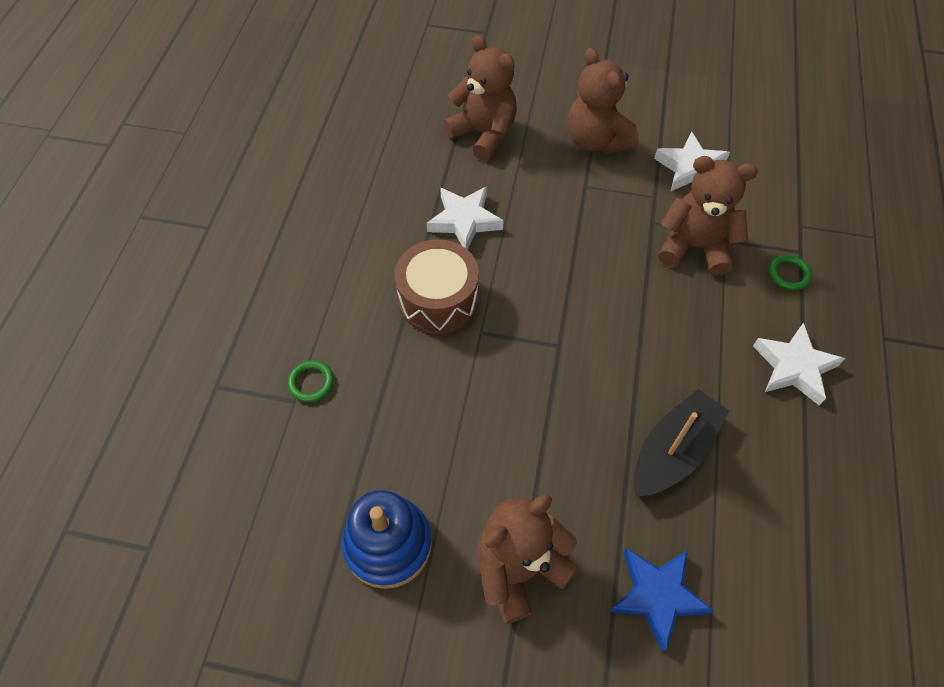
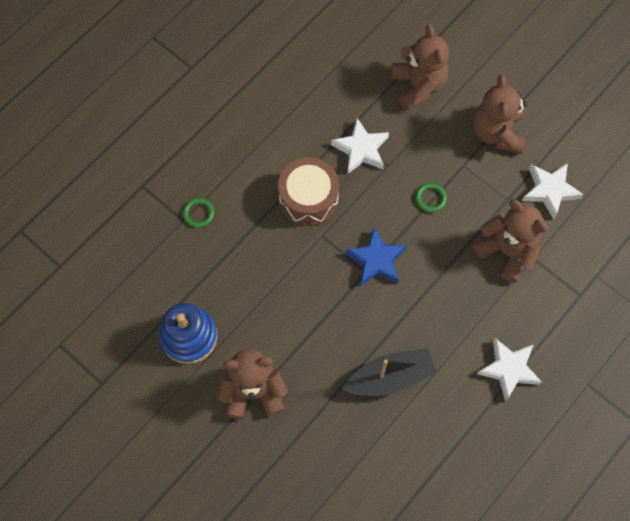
camera: 30 degrees right, 10 degrees up
(657, 596) = (321, 451): blue star -> blue star (376, 260)
(788, 274) = (557, 306): green ring -> green ring (430, 198)

